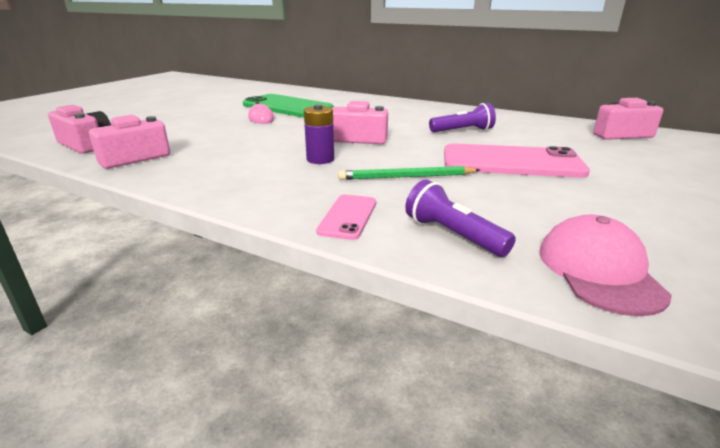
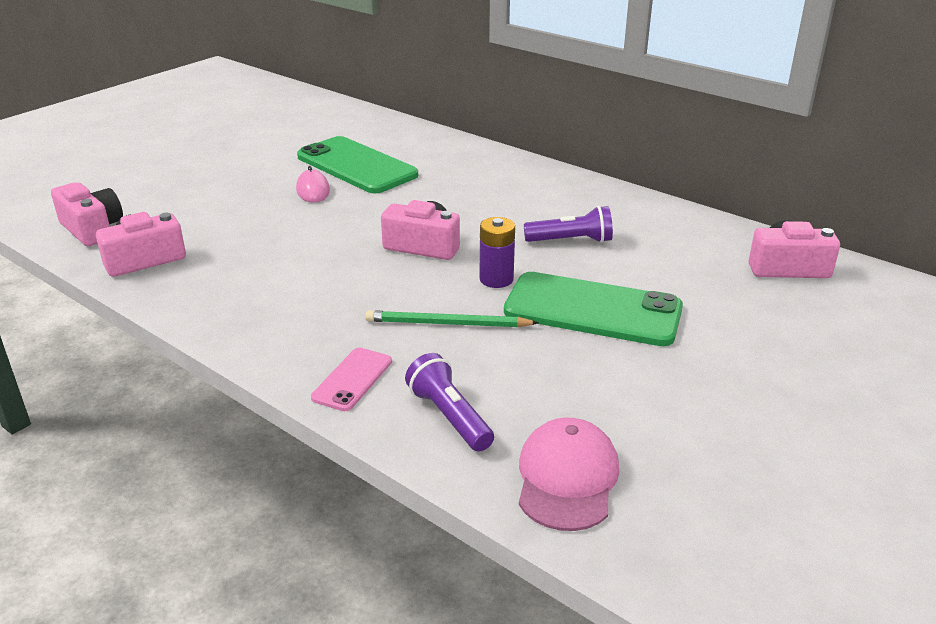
camera: 10 degrees right, 5 degrees up
(320, 159) = (359, 282): purple battery -> purple battery (496, 279)
(511, 162) = (592, 310): pink phone -> green phone

